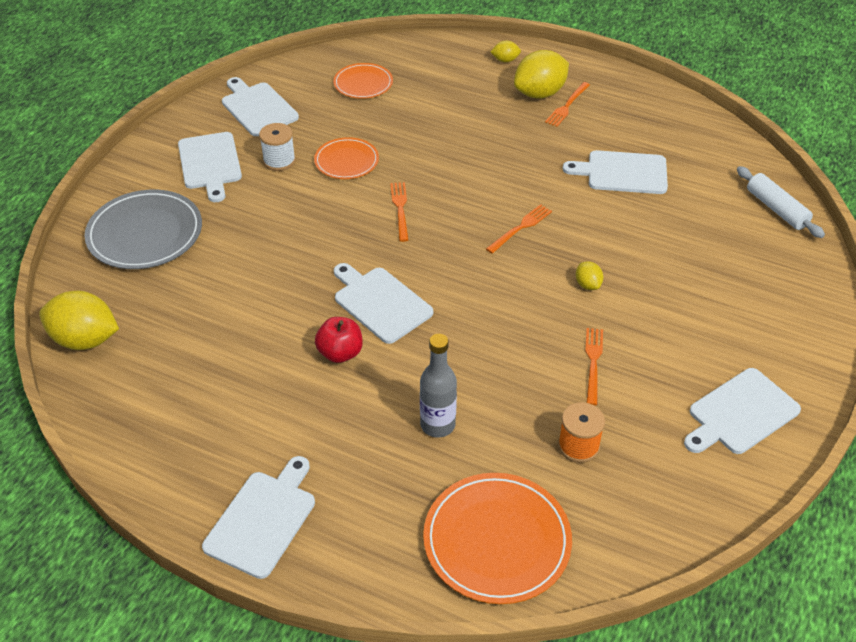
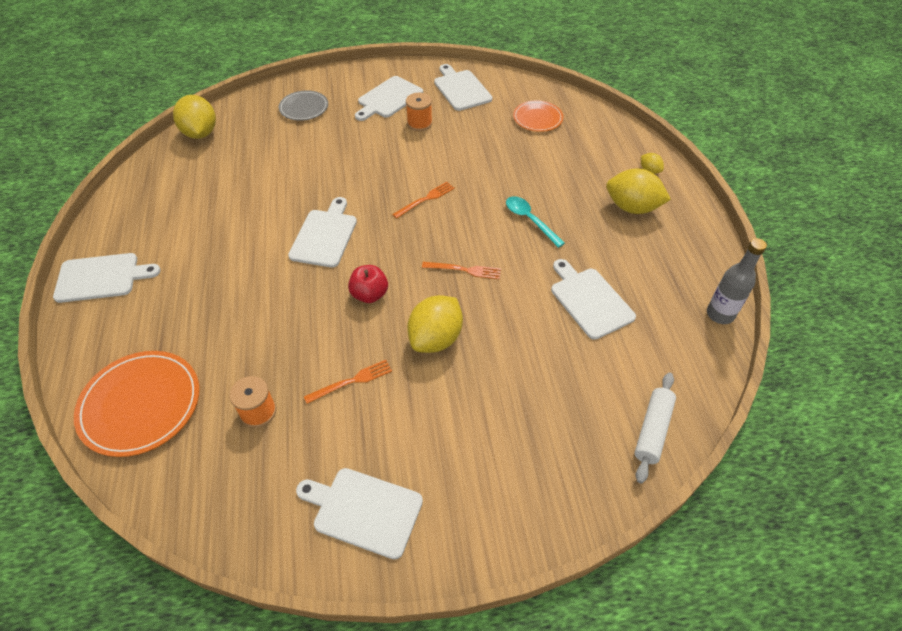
camera: 55 degrees right, 5 degrees up
(145, 233) = (304, 108): grey plate -> grey plate, size x0.60
(257, 108) = (461, 89): white cutting board -> white cutting board turned 45 degrees counterclockwise
(279, 161) = (419, 123): white spool -> orange spool
(340, 353) = (264, 240): red apple -> red apple (369, 294)
(346, 161) = (449, 151): orange plate -> none
(437, 425) = (229, 321): grey bottle -> grey bottle (720, 314)
(496, 158) = (530, 220): none -> turquoise spoon
(567, 106) = (635, 230): orange fork -> none
(587, 284) = (435, 338): yellow lemon -> yellow lemon, size x2.11

